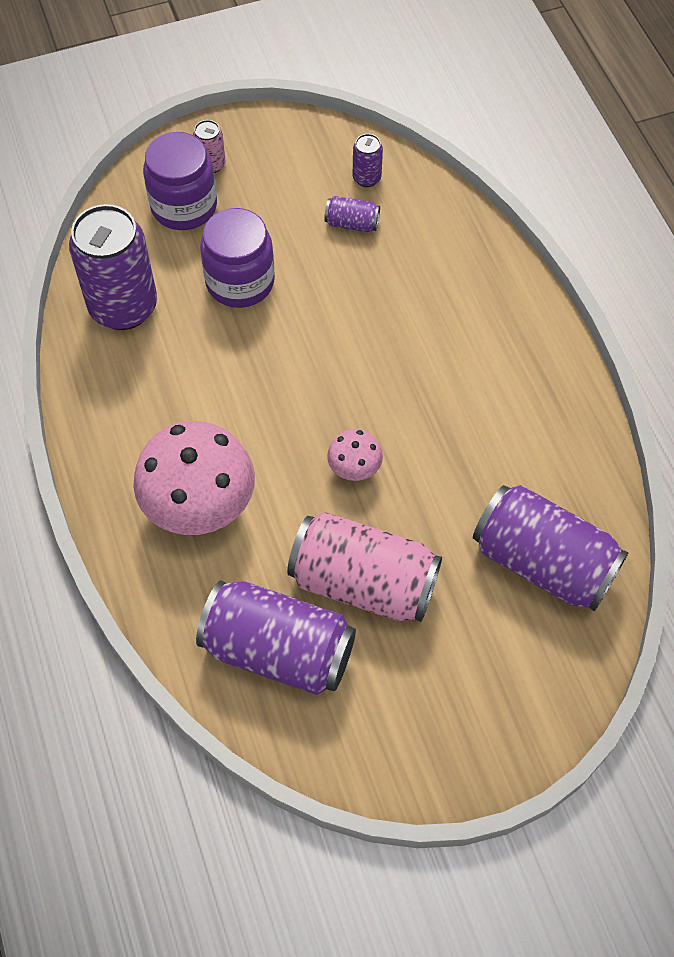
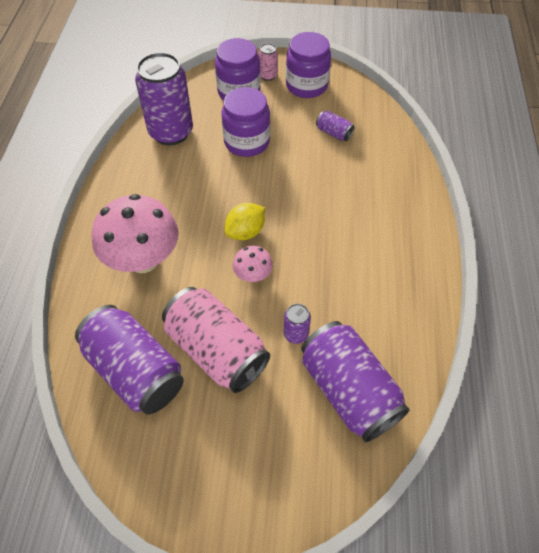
camera: 25 degrees right, 5 degrees down
(275, 161) = (306, 85): none -> purple jar
(312, 414) = (245, 232): none -> yellow lemon
(366, 178) = (357, 111): purple can -> purple can (295, 334)

